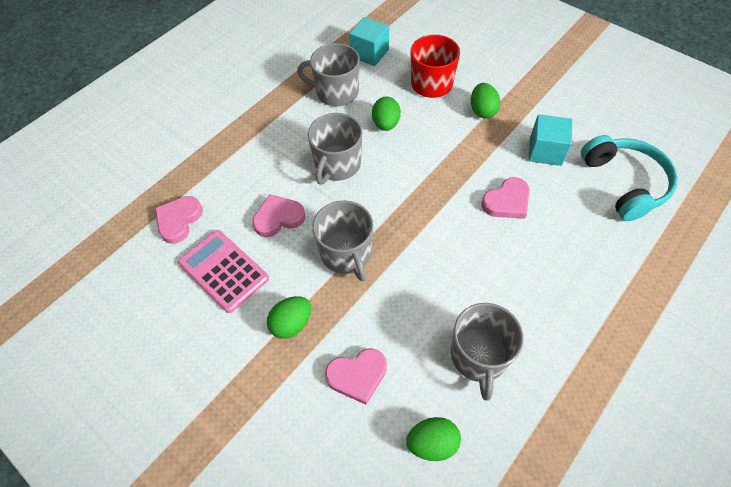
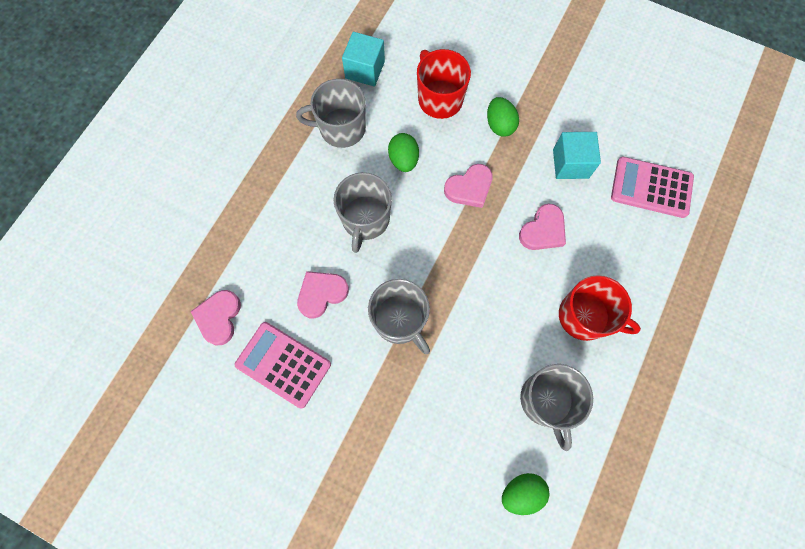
camera: 15 degrees left, 15 degrees up
(291, 324) = (366, 406): green egg -> none
(357, 376) = (441, 444): pink heart -> pink heart (469, 188)
(535, 285) = (584, 316): none -> red mug
(625, 183) = (651, 187): turquoise headphones -> pink calculator

